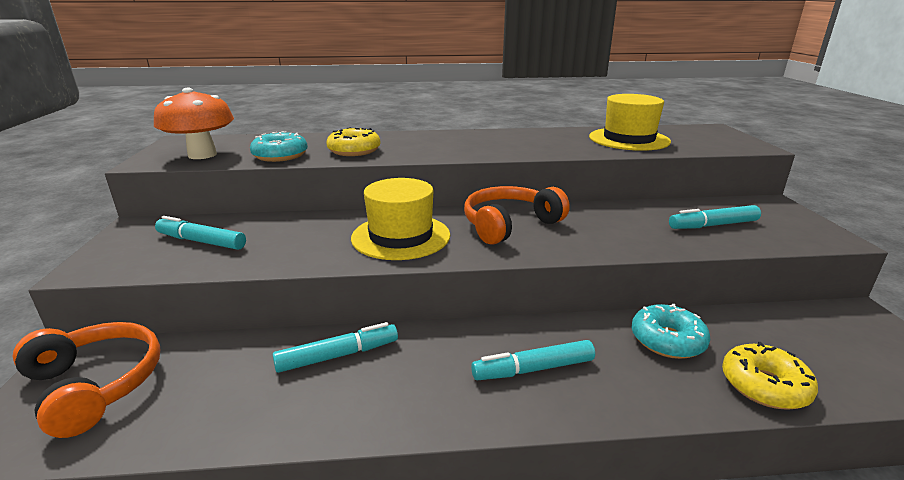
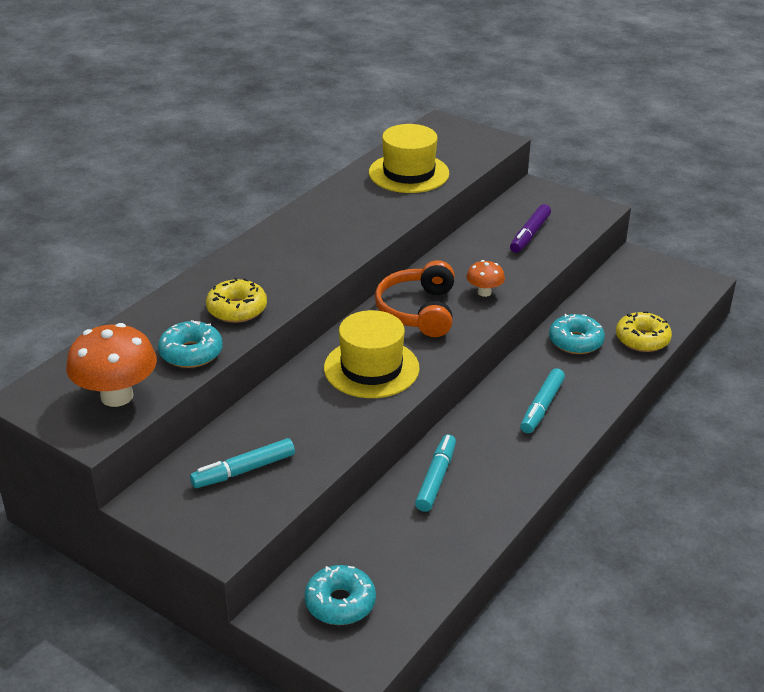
camera: 50 degrees left, 10 degrees up
(95, 385) = (340, 603): orange headphones -> turquoise donut
(590, 239) = (484, 292): none -> orange mushroom
(713, 225) = (530, 234): turquoise marker -> purple marker

